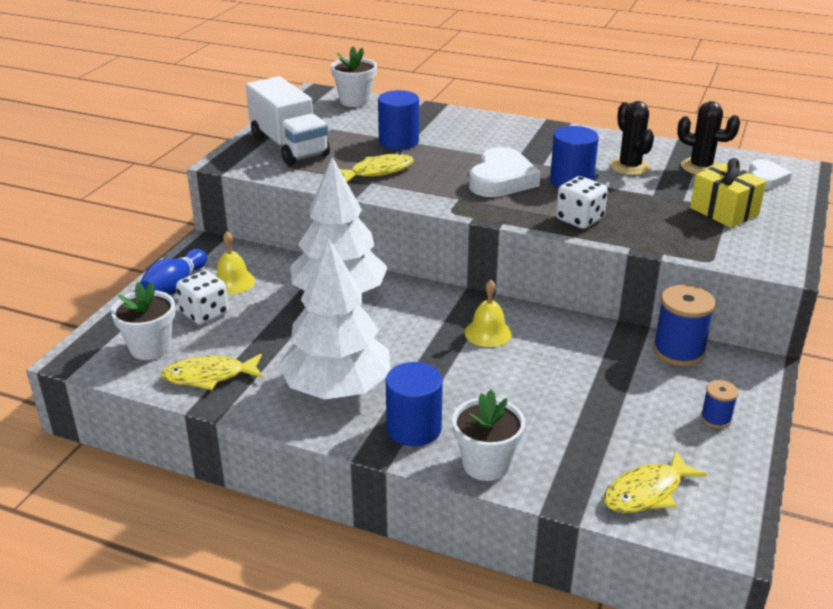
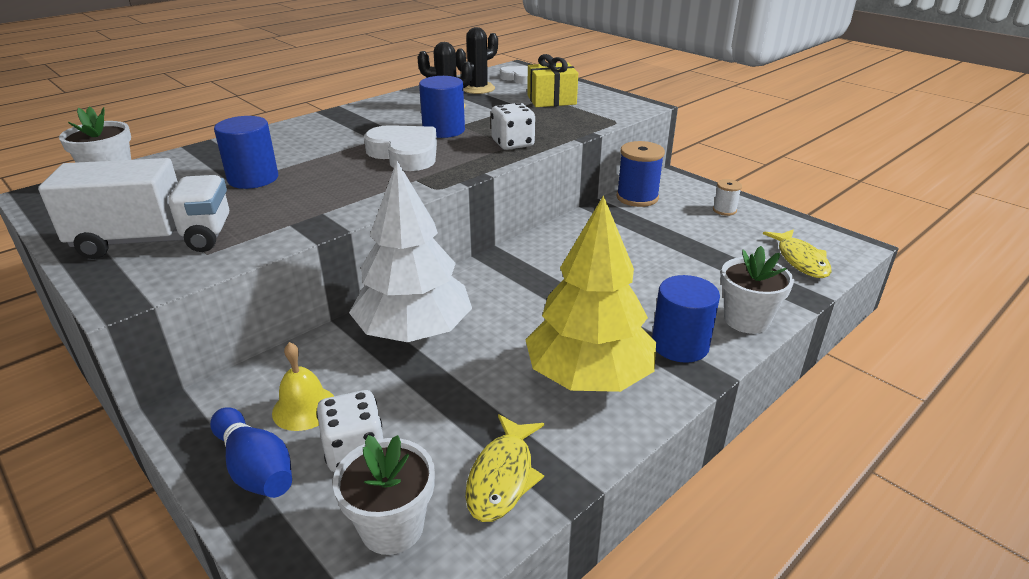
camera: 65 degrees left, 0 degrees up
(337, 388) = (588, 376): white tree -> yellow tree
(378, 171) = (304, 203): yellow fish -> none
(488, 333) = (555, 265): yellow bell -> none
(716, 418) = (724, 210): blue spool -> white spool

